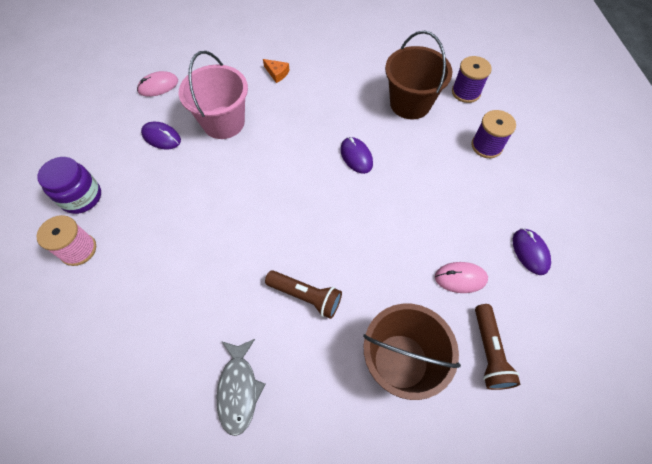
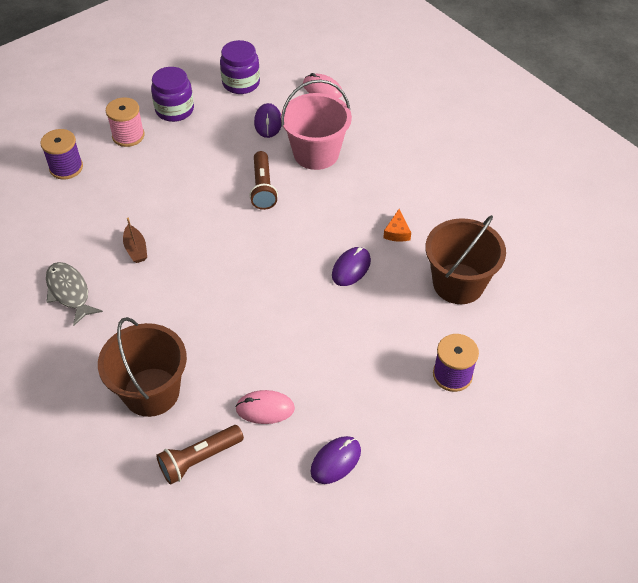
camera: 60 degrees right, 10 degrees down
(98, 134) = (241, 83): none -> purple jar
(227, 304) = (136, 249): none -> brown boat
(238, 389) = (69, 292): grey fish -> grey fish turned 90 degrees clockwise
(277, 73) = (408, 160): orange cheese -> orange cheese (397, 232)
(306, 296) = (174, 298): brown flashlight -> brown flashlight (263, 188)
(460, 278) = (265, 408): pink mouse -> pink mouse turned 60 degrees counterclockwise
(466, 92) = (519, 327): purple spool -> purple spool (66, 168)

